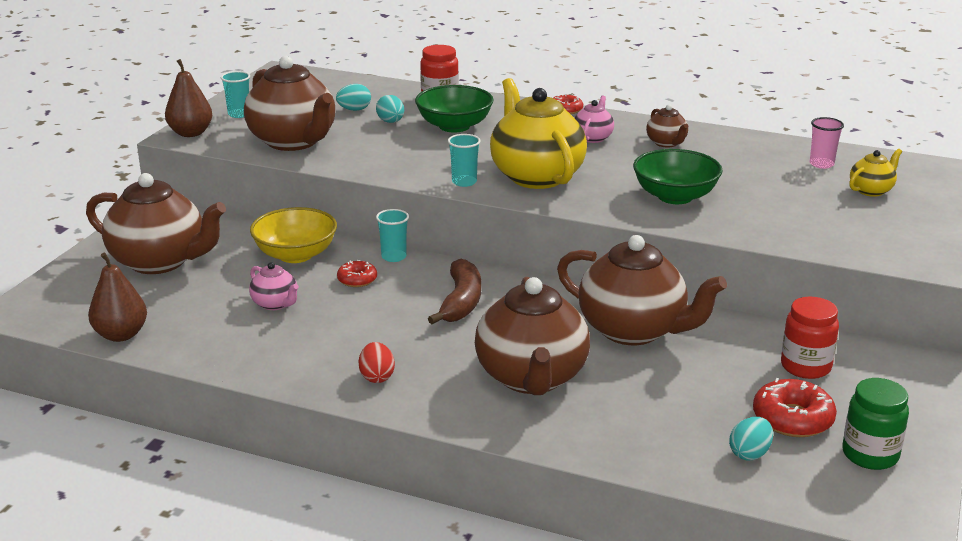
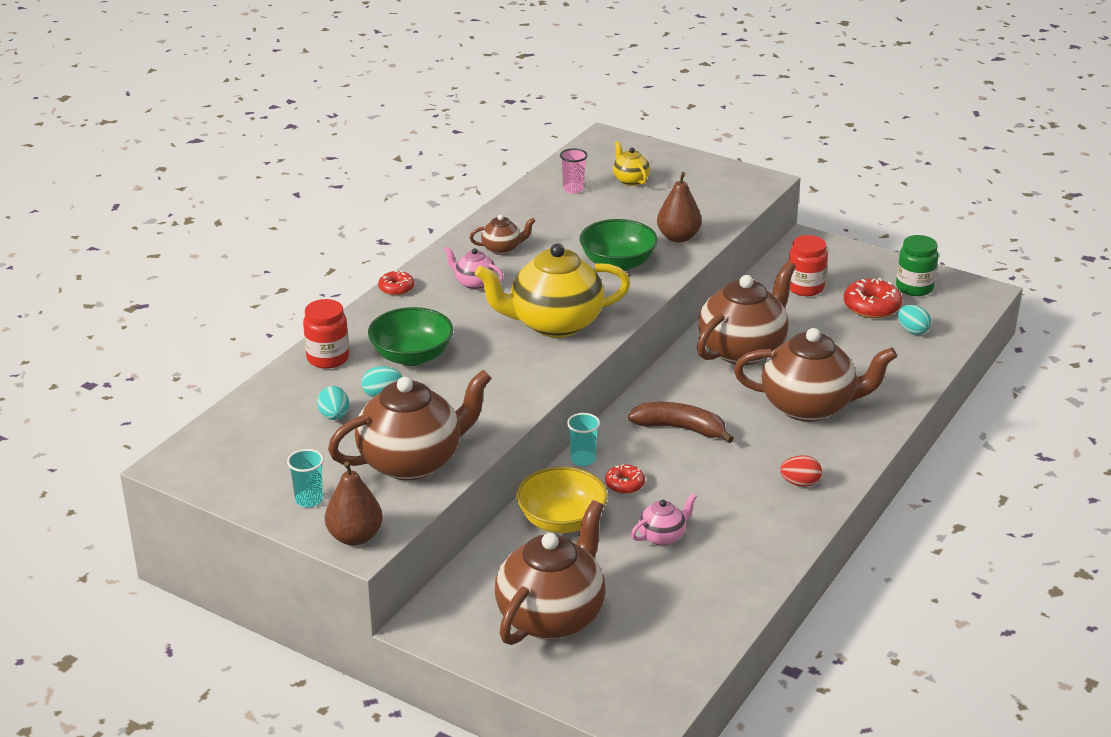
camera: 80 degrees left, 5 degrees up
(121, 335) = (706, 638): brown pear -> brown pear (678, 237)
(464, 182) = (555, 363): turquoise cup -> none

